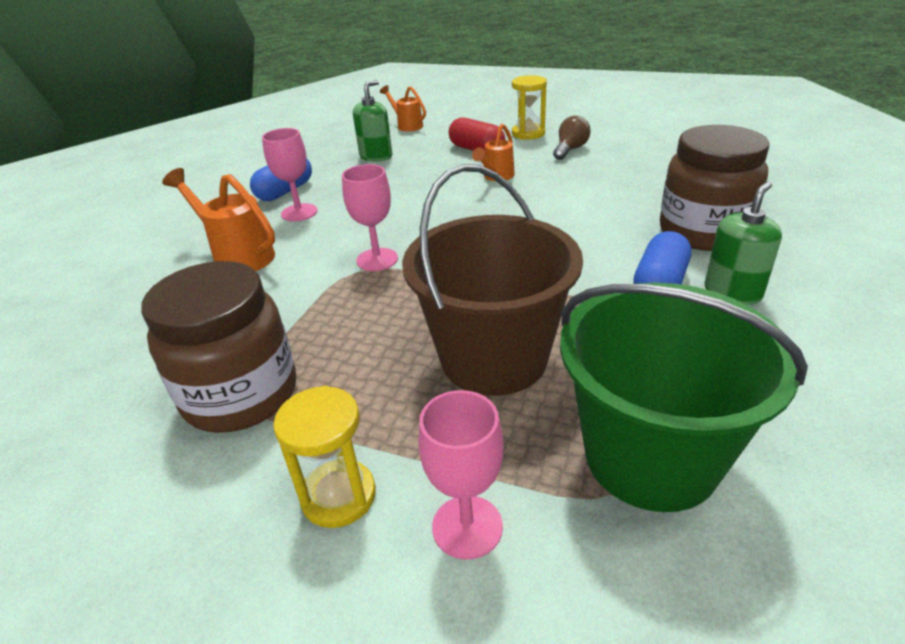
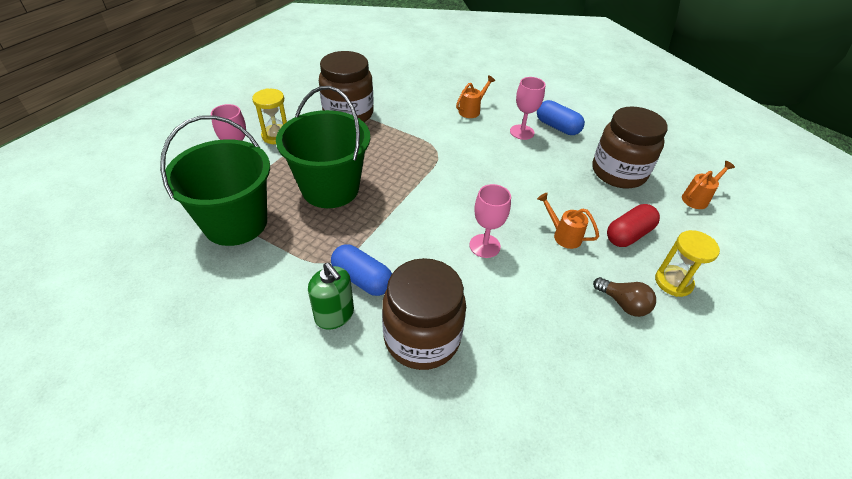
camera: 95 degrees right, 10 degrees up
(237, 256) = (472, 110): orange watering can -> orange watering can, size x0.63
(376, 156) = (618, 172): green soap dispenser -> brown jar
(377, 259) = (447, 159): pink goblet -> pink goblet (484, 246)
(494, 358) = (330, 188): brown bucket -> green bucket

